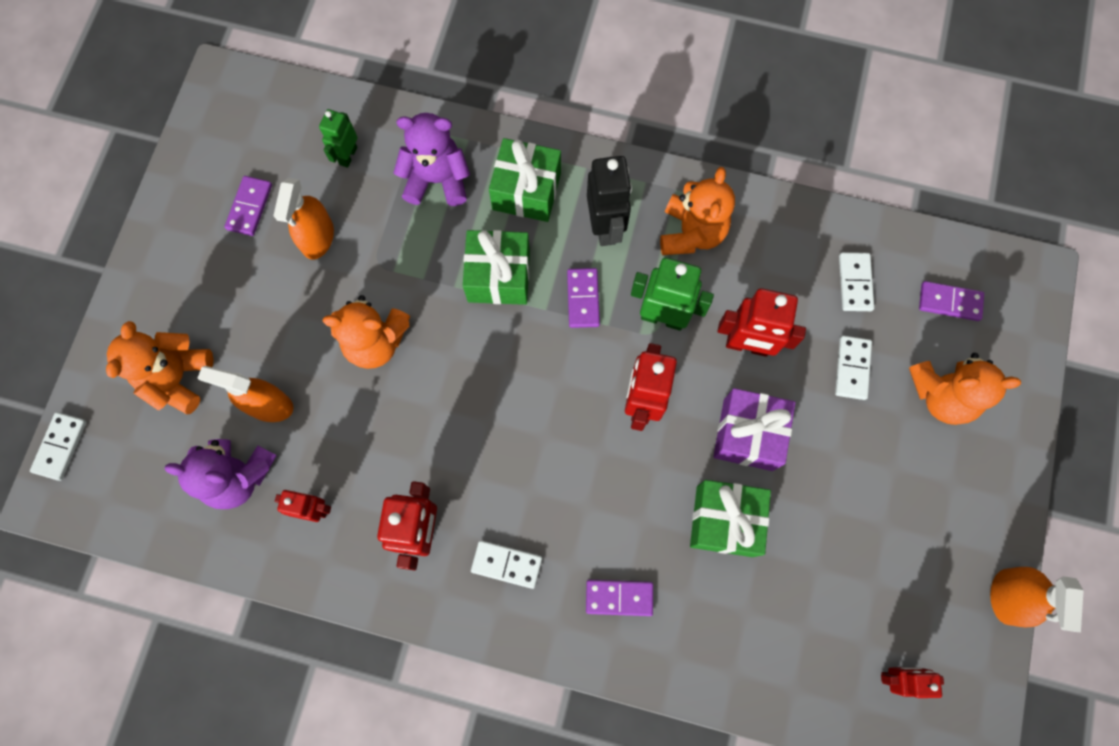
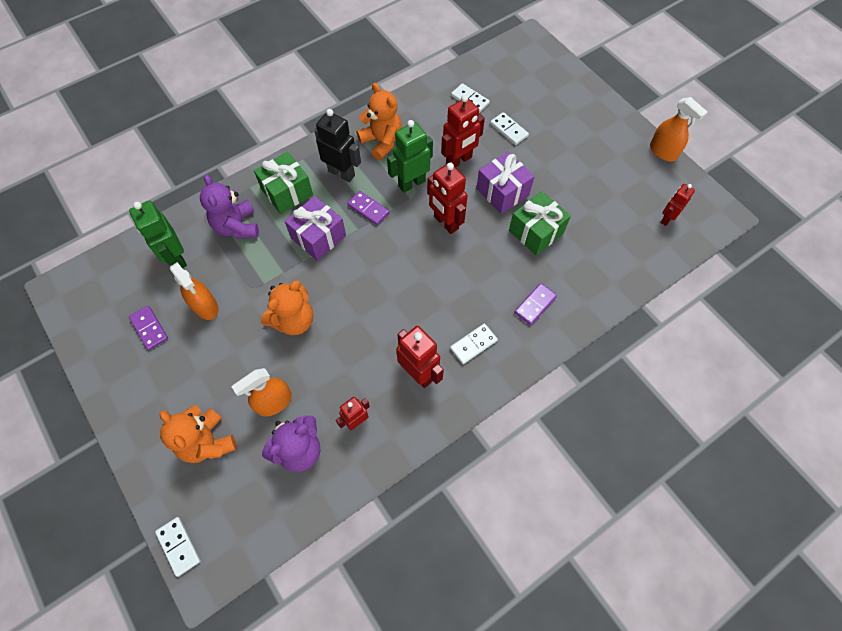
camera: 50 degrees left, 10 degrees down
(348, 156) = (176, 258): green robot -> green robot, size x1.63
(437, 180) = (237, 226): purple teddy bear -> purple teddy bear turned 60 degrees counterclockwise
(498, 276) = (318, 237): green gift -> purple gift
(941, 395) = (552, 108): orange teddy bear -> none
(949, 302) = (512, 74): purple domino -> none

